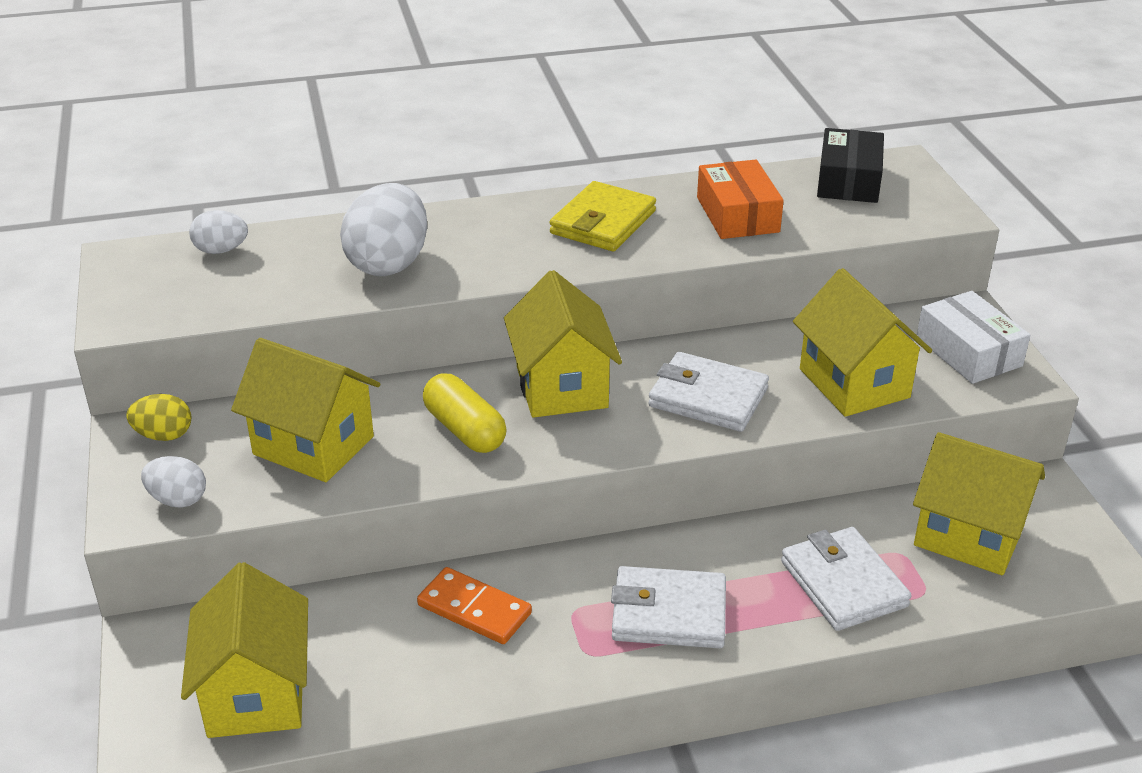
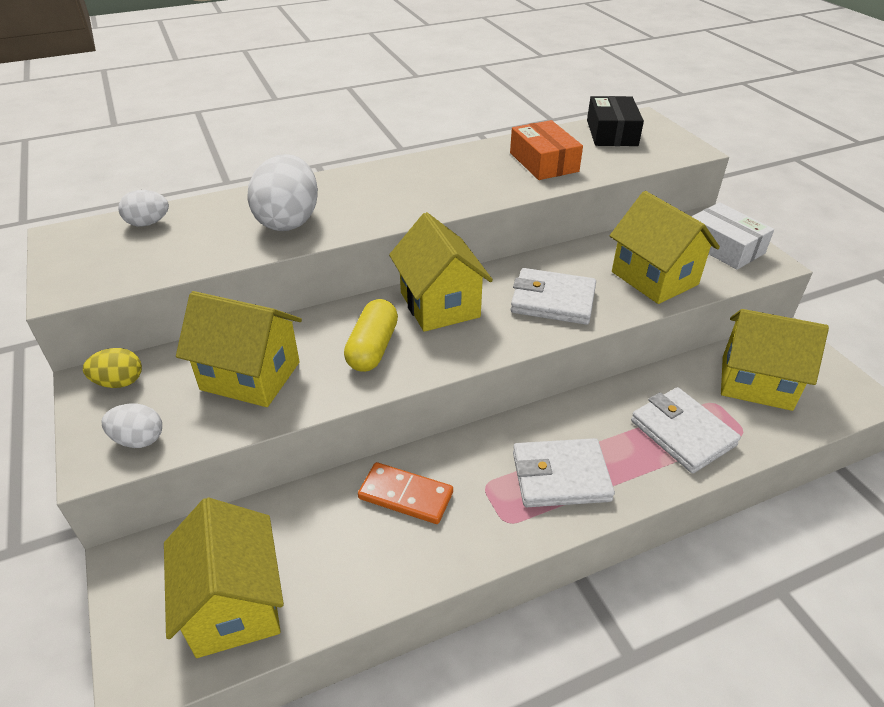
camera: 10 degrees left, 5 degrees up
(465, 430) = (372, 348): yellow capsule -> yellow capsule turned 60 degrees clockwise
(603, 222) = (447, 176): yellow wallet -> none

